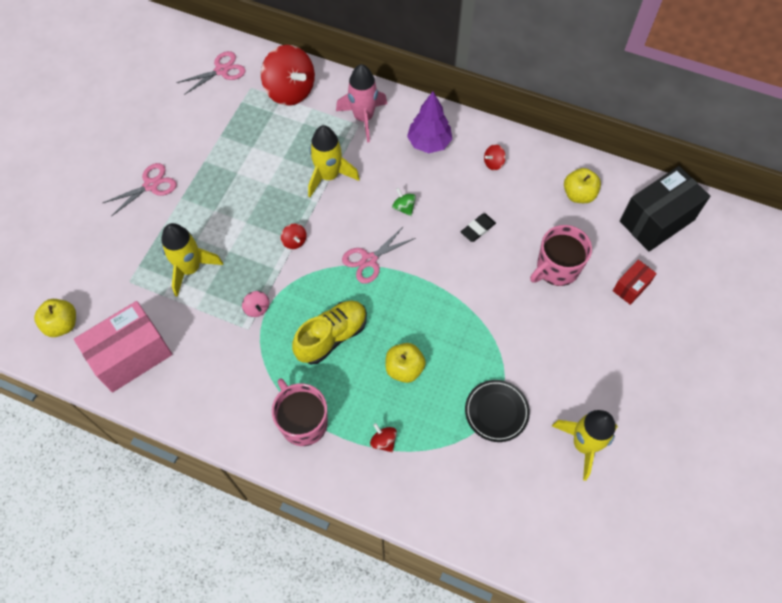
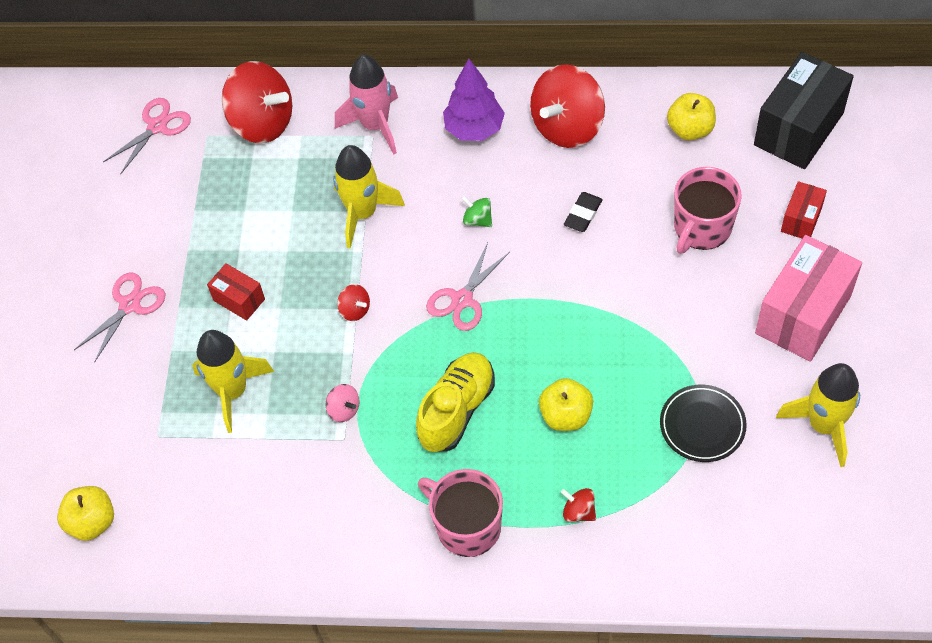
camera: 15 degrees left, 5 degrees down
(131, 356) = (205, 527): pink box -> pink box (803, 314)
(222, 207) = (239, 300): none -> red box
(493, 163) = (567, 126): red spinning top -> red spinning top, size x2.36

